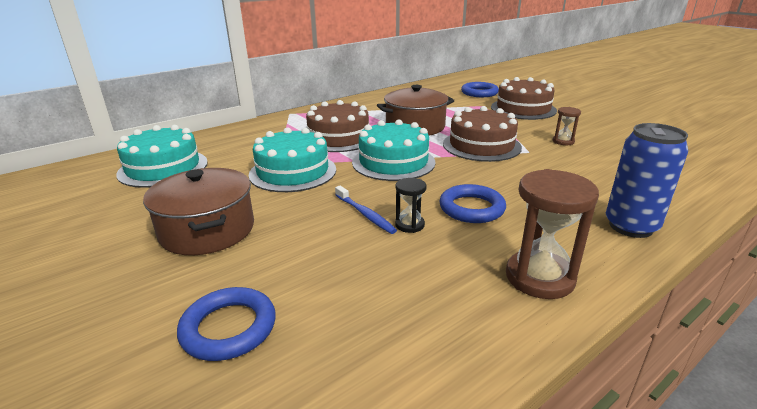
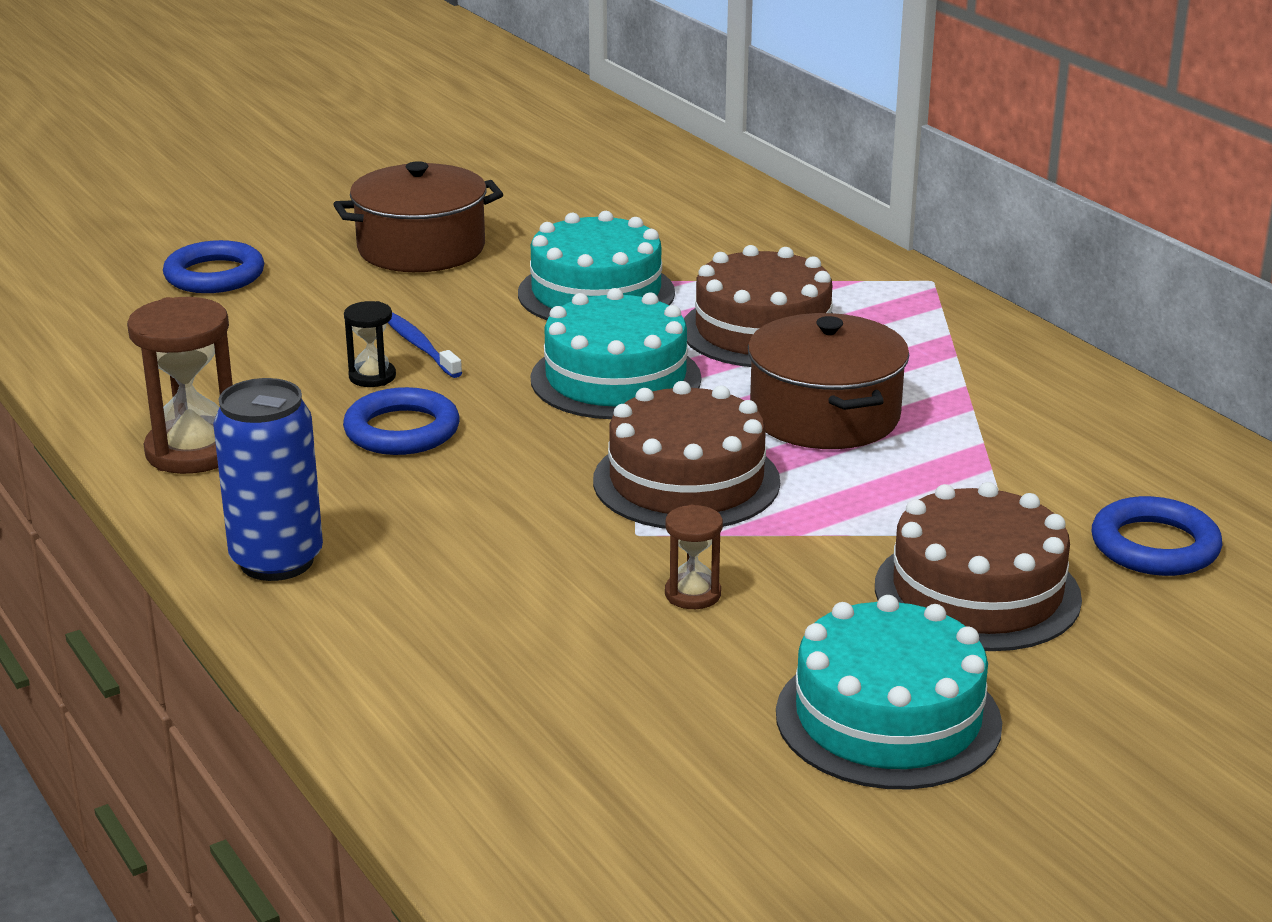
camera: 95 degrees right, 0 degrees up
(163, 168) = (641, 200): turquoise cake -> turquoise cake (888, 718)
(365, 214) = (420, 346): blue toothbrush -> blue toothbrush turned 90 degrees clockwise

